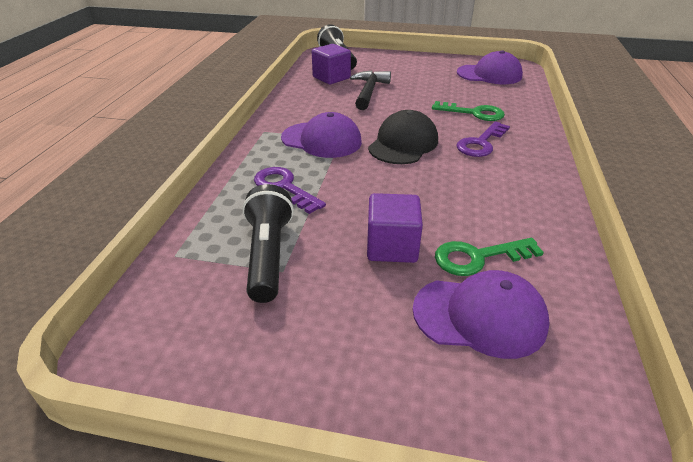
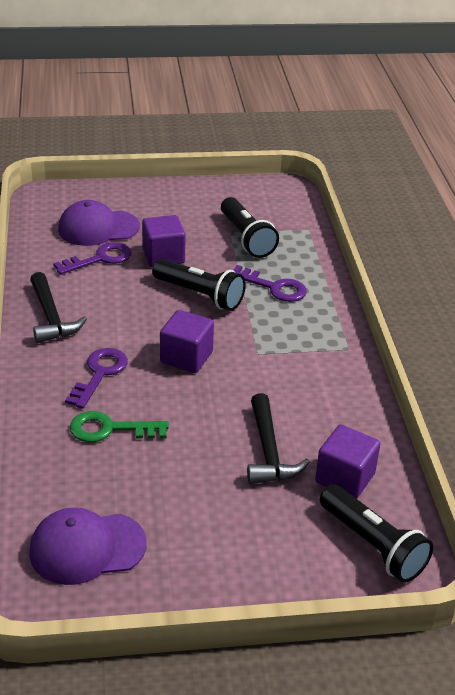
camera: 160 degrees right, 0 degrees up
(321, 140) = (277, 346): purple cap -> none
(367, 192) = (200, 295): none -> black flashlight
(403, 144) = (186, 357): black cap -> purple cube
(478, 257) = (100, 259): green key -> purple key
(532, 194) = (51, 317): none -> black hammer

